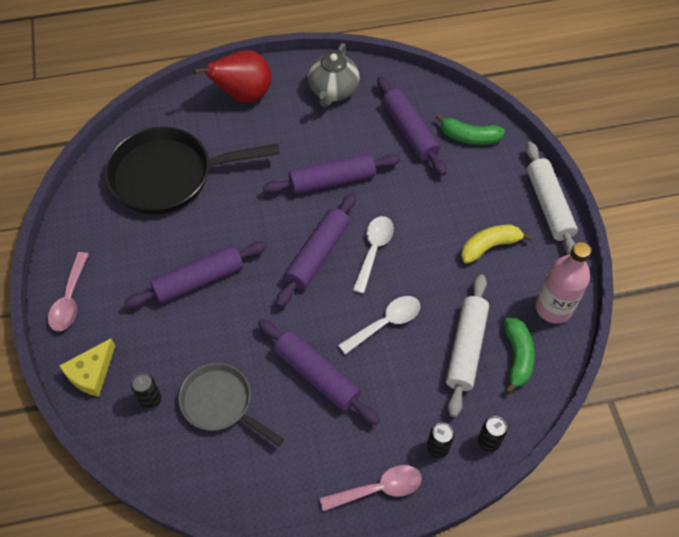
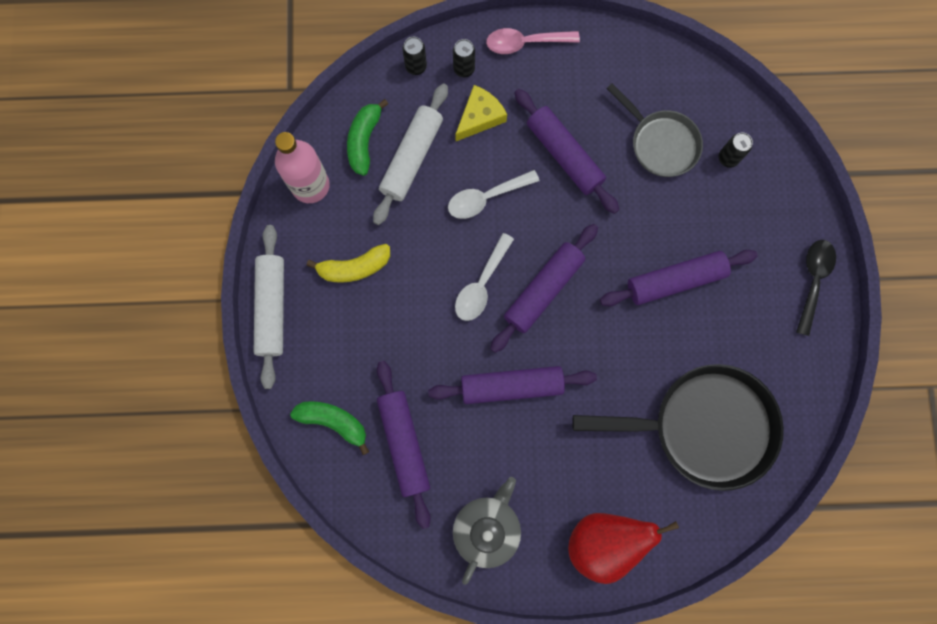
camera: 170 degrees left, 20 degrees up
(70, 299) = (813, 280): pink spoon -> black spoon
(91, 373) = (786, 195): yellow cheese -> yellow cheese (480, 117)

